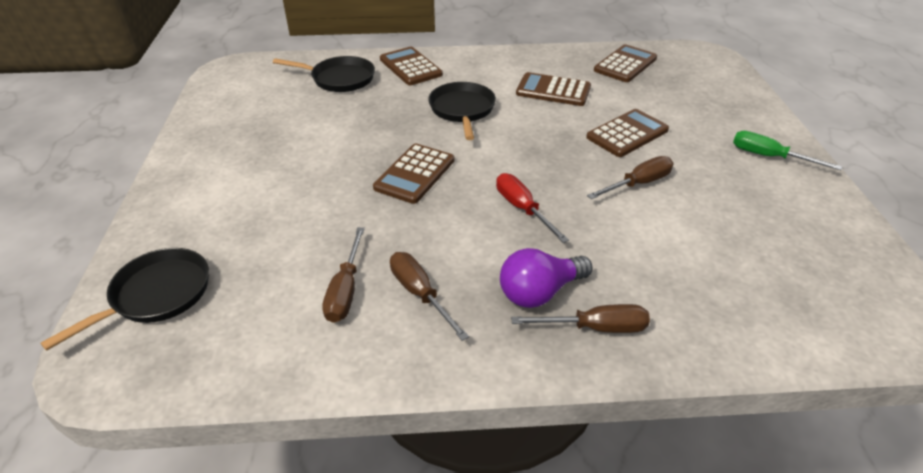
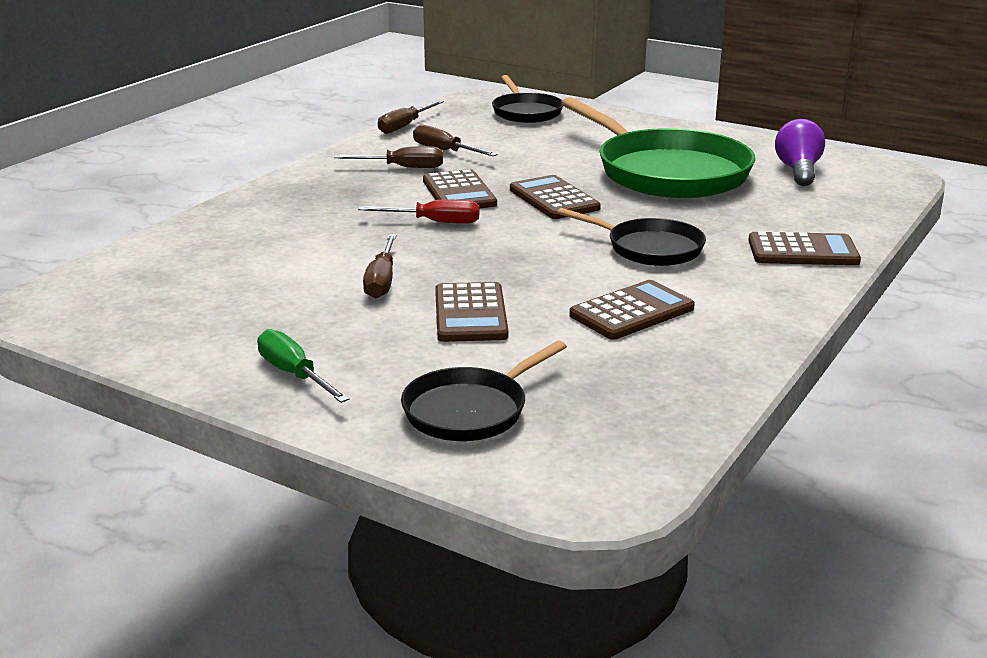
camera: 125 degrees right, 15 degrees down
(305, 146) = (666, 172): none -> green pan
(339, 79) = (807, 210): black pan -> black pan (470, 410)
(540, 292) = (336, 198): purple light bulb -> purple light bulb (798, 171)
(595, 328) = (275, 203): brown screwdriver -> brown screwdriver (405, 126)
(625, 64) = (647, 395): brown calculator -> brown calculator (459, 193)
(769, 157) = (294, 374): green screwdriver -> green screwdriver turned 105 degrees counterclockwise

